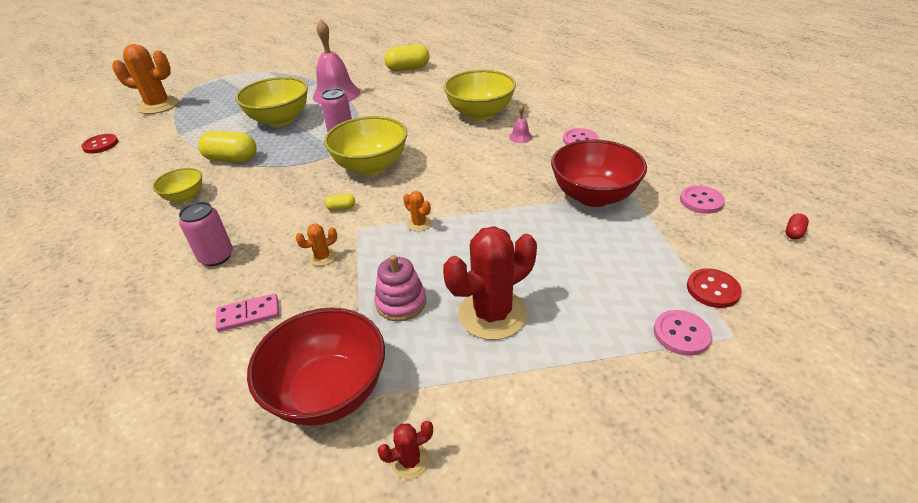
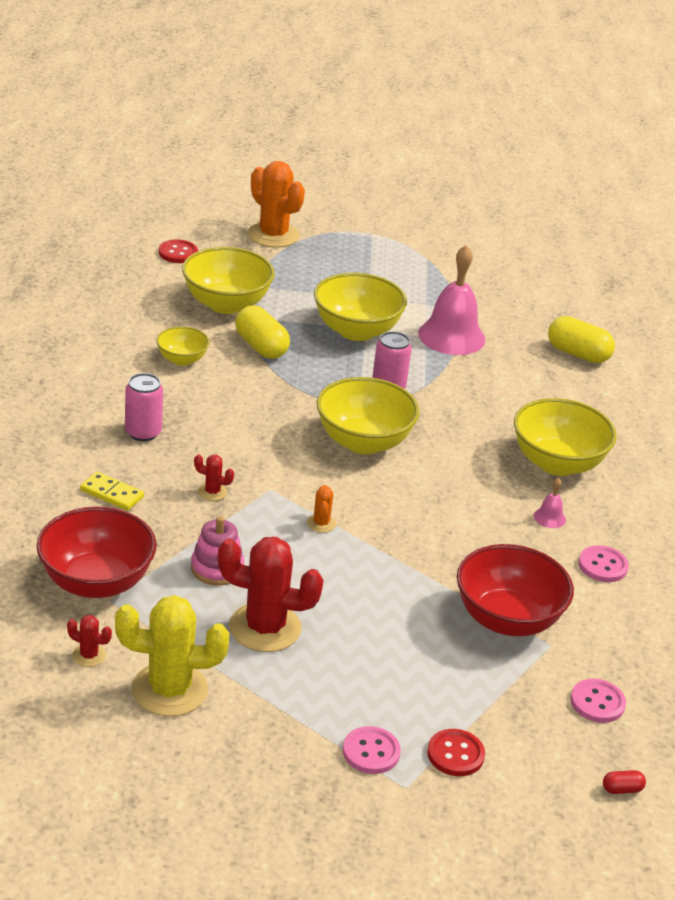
camera: 40 degrees right, 5 degrees down
(175, 151) = (226, 304): none -> yellow bowl
(248, 314) = (112, 493): pink domino -> yellow domino
(322, 257) = (212, 492): orange cactus -> red cactus
(341, 208) = (283, 462): yellow capsule -> none
(509, 424) = (169, 690): none -> yellow cactus

